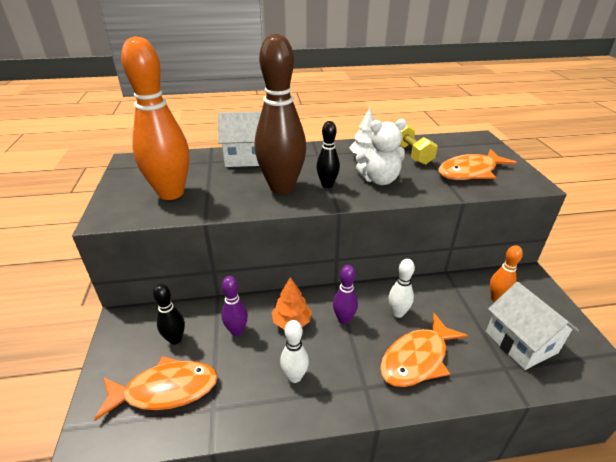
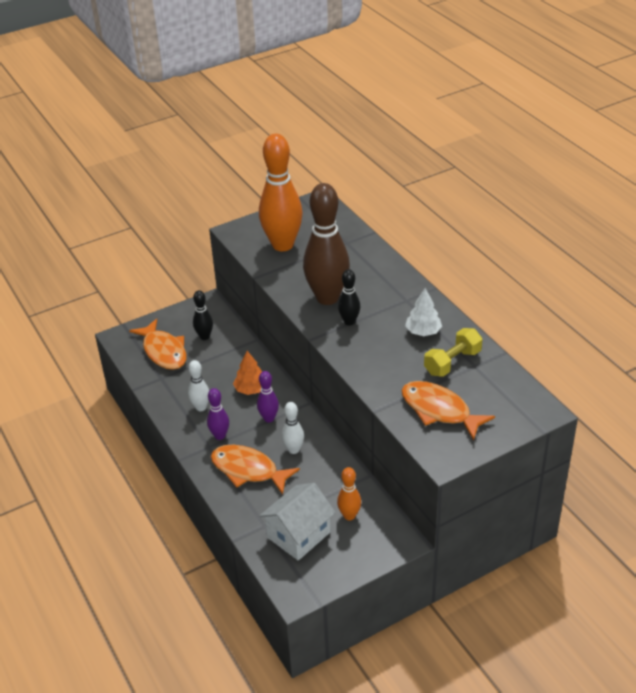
camera: 70 degrees right, 5 degrees up
(237, 331) = (227, 363): purple bowling pin -> purple bowling pin (220, 436)
(246, 158) = (367, 259): white house -> none
(379, 180) = (379, 351): white teddy bear -> none

